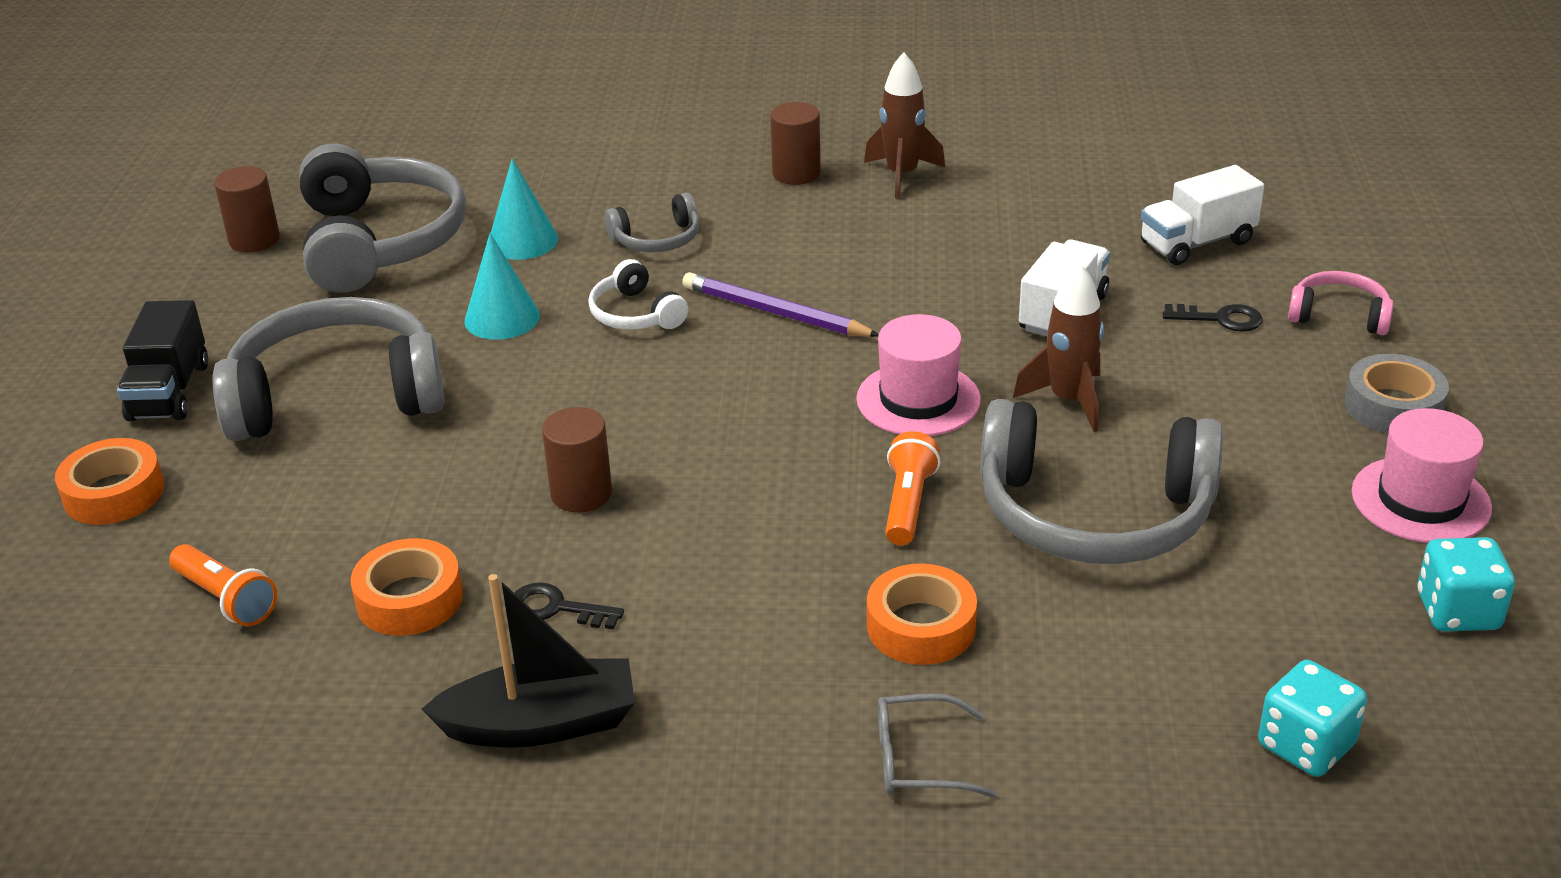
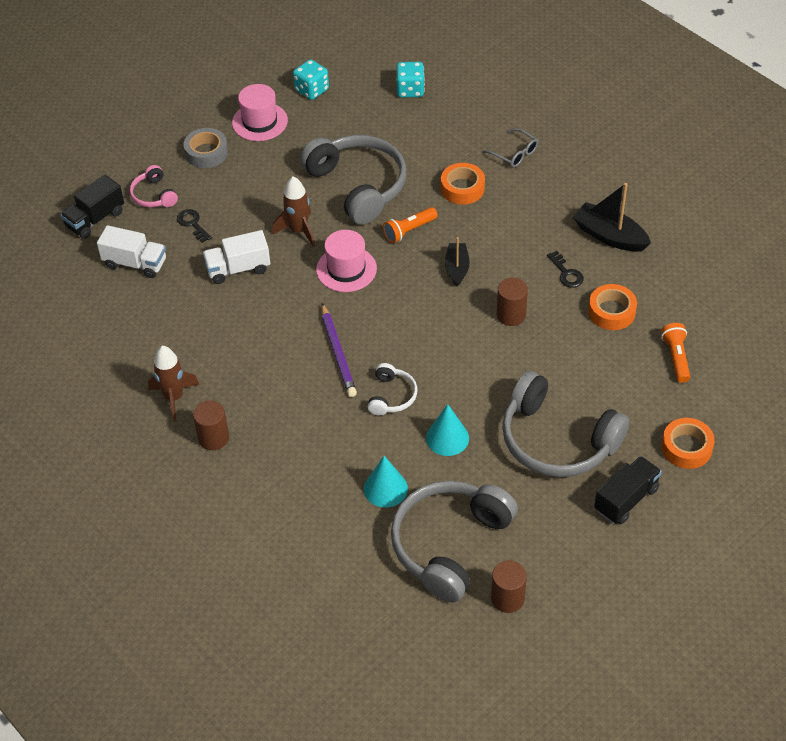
camera: 135 degrees left, 15 degrees up
(657, 239) = (328, 439): grey headphones -> none
(753, 501) = (457, 268): none -> black boat
(1344, 250) = (95, 219): none -> black truck

